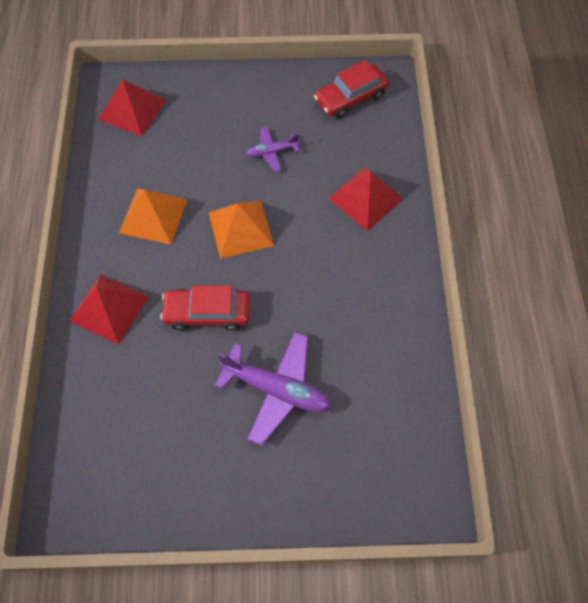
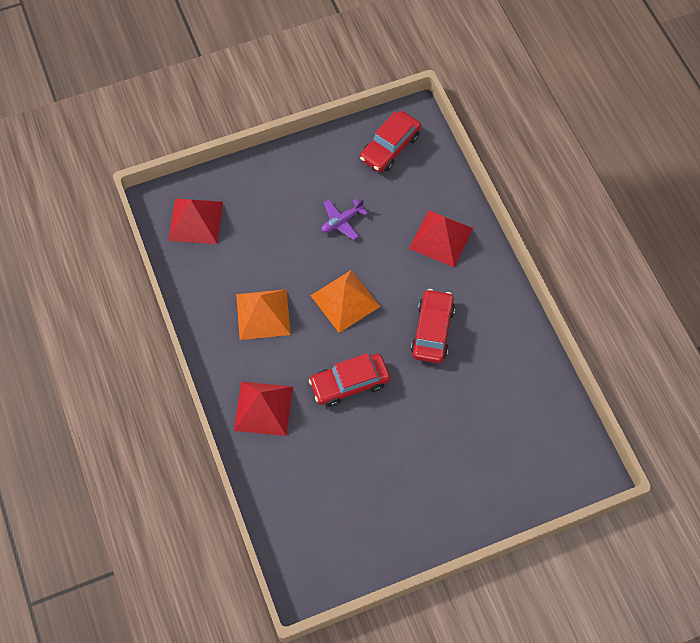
camera: 20 degrees left, 0 degrees up
(276, 389) = (434, 427): purple plane -> none
(317, 288) = (432, 331): none -> red car

